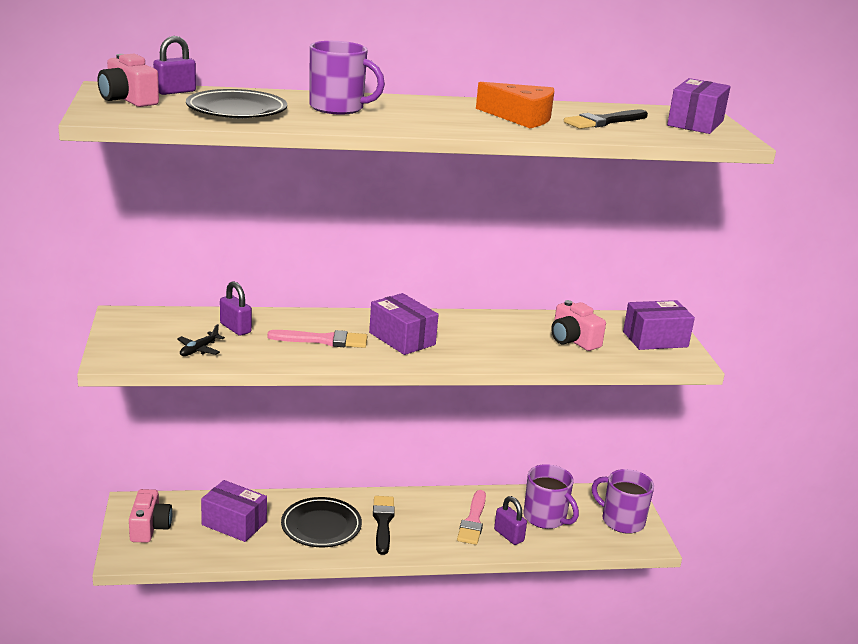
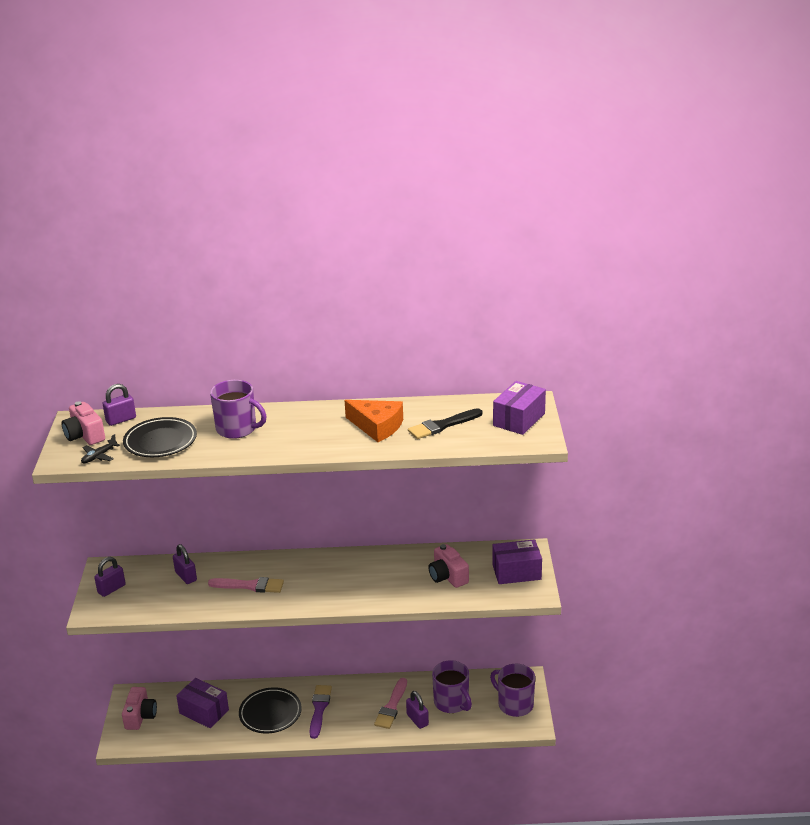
camera: 10 degrees right, 5 degrees up
(136, 337) = (111, 589): none -> purple padlock
(199, 350) = (155, 600): black plane -> black plane (99, 456)
(383, 522) = (319, 709): black brush -> purple brush
(402, 339) = (311, 581): purple box -> none

